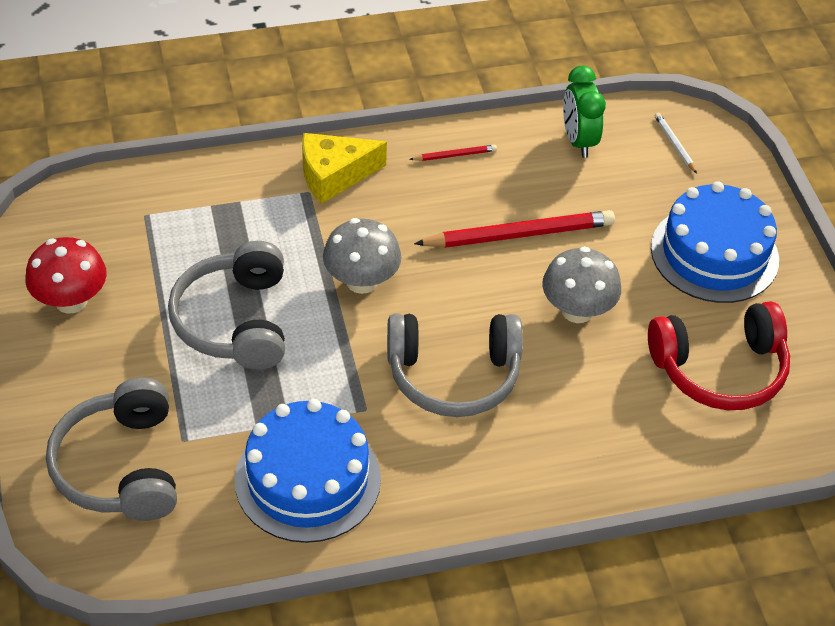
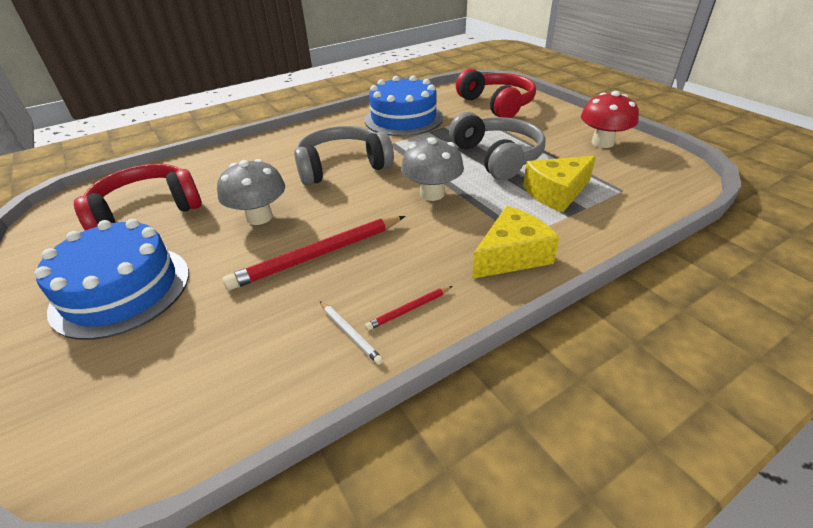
camera: 165 degrees right, 10 degrees down
(120, 466) = (497, 104): grey headphones -> red headphones
(220, 234) = (556, 193): none -> yellow cheese
(578, 141) = (267, 374): green clock -> none
(674, 144) = (131, 413): white pencil -> white pencil (350, 333)

